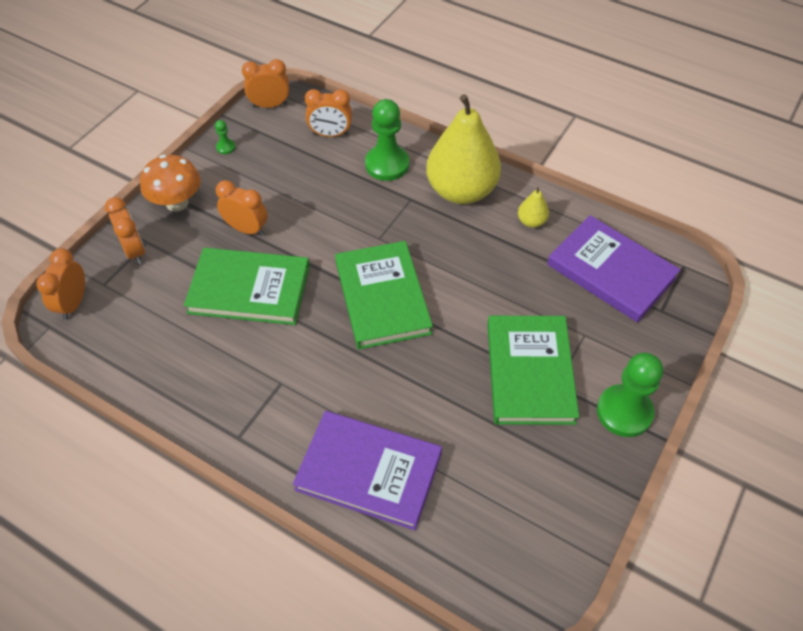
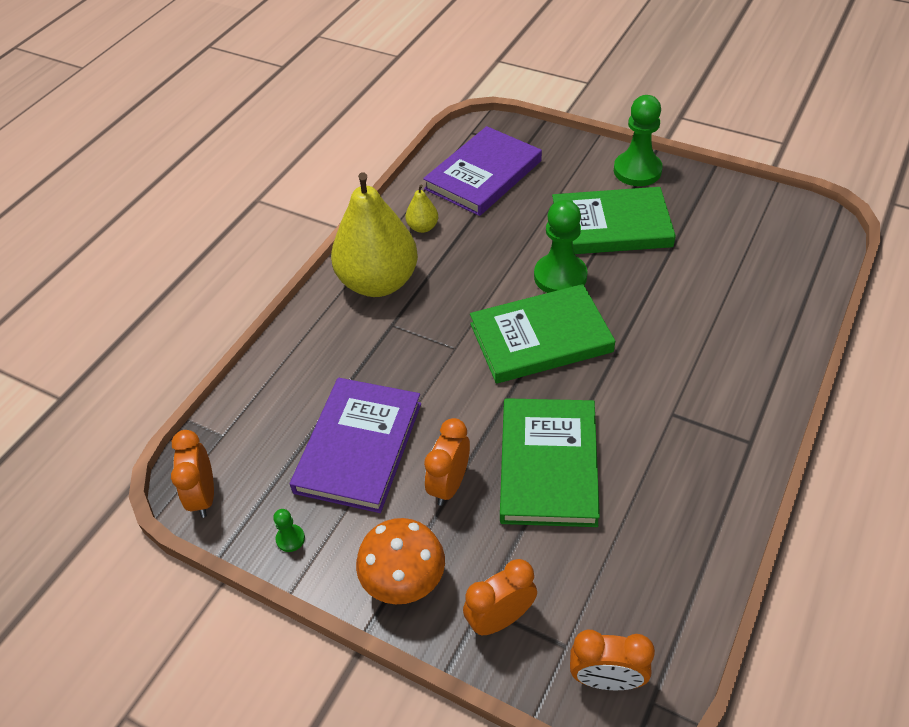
camera: 90 degrees left, 5 degrees down
(330, 134) = (274, 415): orange clock -> none
(368, 472) = (752, 330): purple book -> purple book (359, 447)
(387, 164) = (333, 351): green pawn -> green pawn (560, 276)

